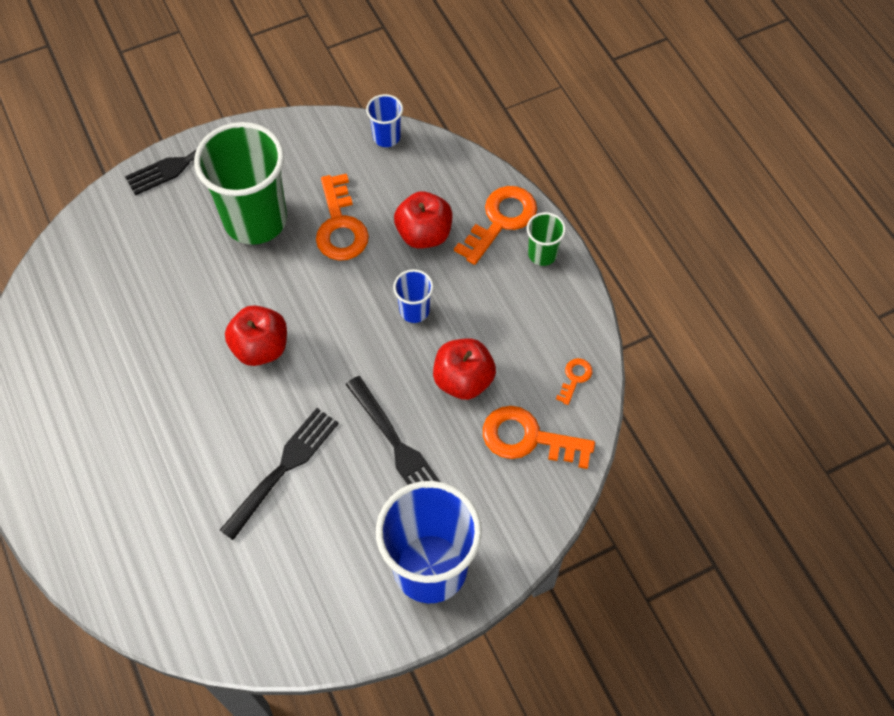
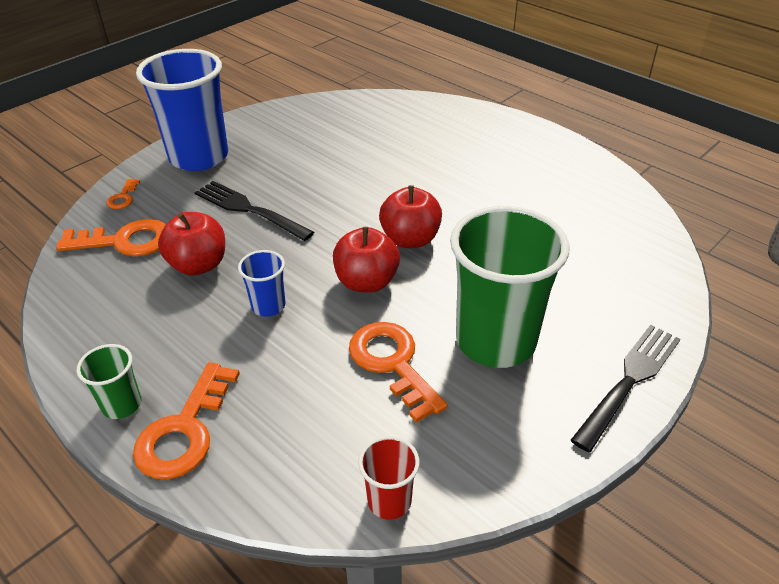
camera: 160 degrees right, 20 degrees down
(283, 469) = (341, 176): black fork -> none
(386, 137) = (389, 501): blue cup -> red cup
(424, 234) = (284, 384): red apple -> red apple (366, 282)
(575, 378) = (77, 295): orange key -> orange key (123, 197)

